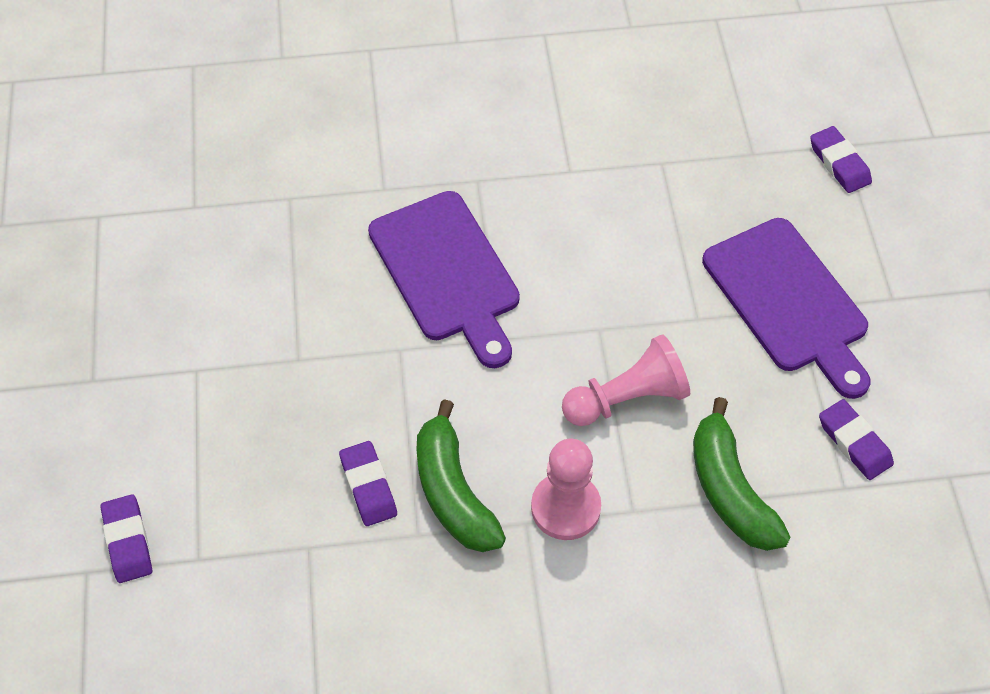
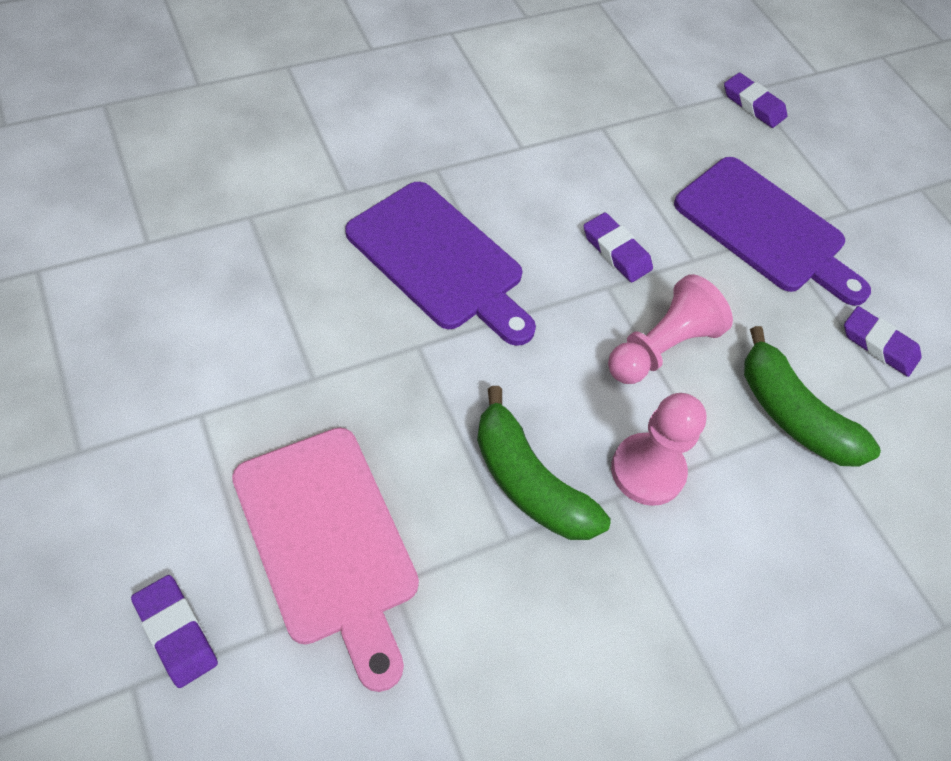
camera: 25 degrees left, 0 degrees up
(266, 501) = (328, 542): none -> pink cutting board
(368, 486) = (437, 497): purple eraser -> purple eraser (616, 251)

